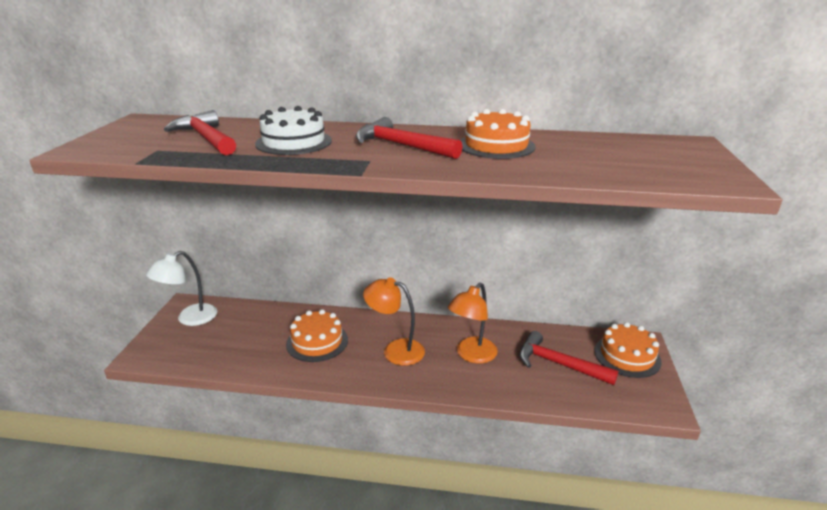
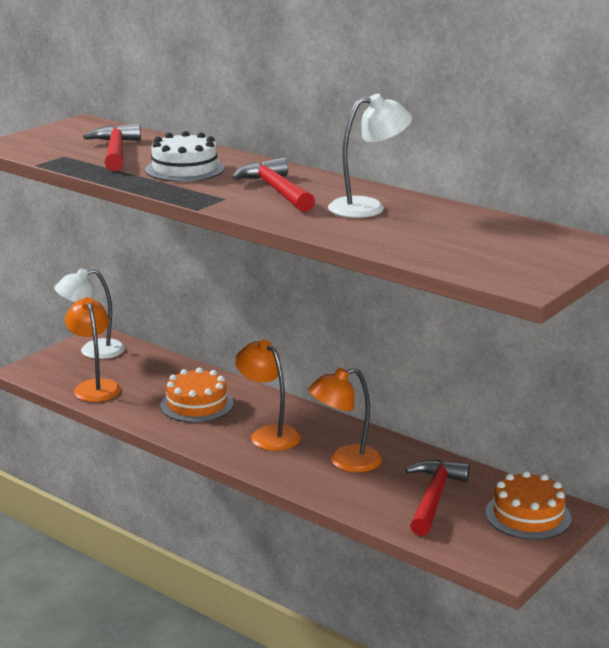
camera: 30 degrees right, 5 degrees down
(217, 352) = (94, 386): none -> orange lamp
(496, 145) = (368, 207): orange cake -> white lamp
(558, 364) = (433, 497): red hammer -> red hammer turned 45 degrees clockwise

